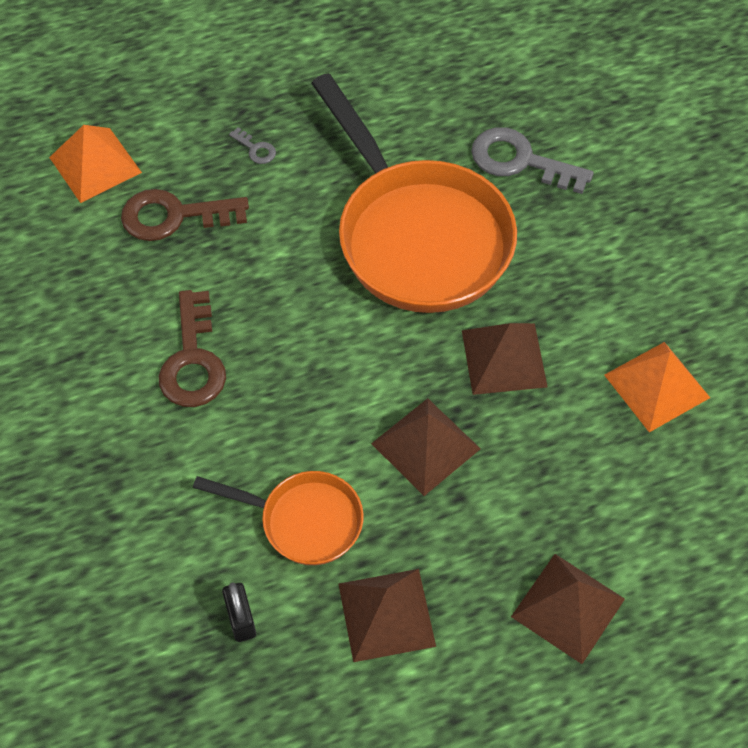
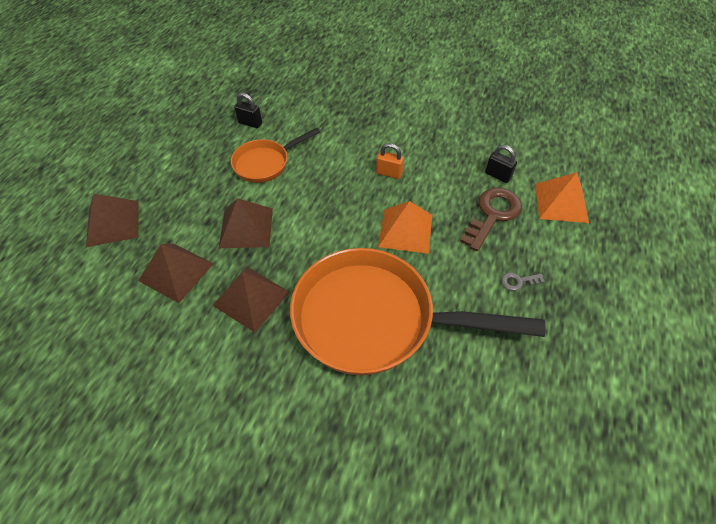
camera: 130 degrees right, 5 degrees down
(96, 245) = (498, 175): none -> black padlock
(193, 360) = (389, 173): brown key -> orange padlock
(386, 614) = (194, 163): brown pyramid -> brown pyramid (176, 272)
(520, 161) = (380, 435): grey key -> none
(656, 386) = (147, 363): orange pyramid -> orange pyramid (405, 230)

